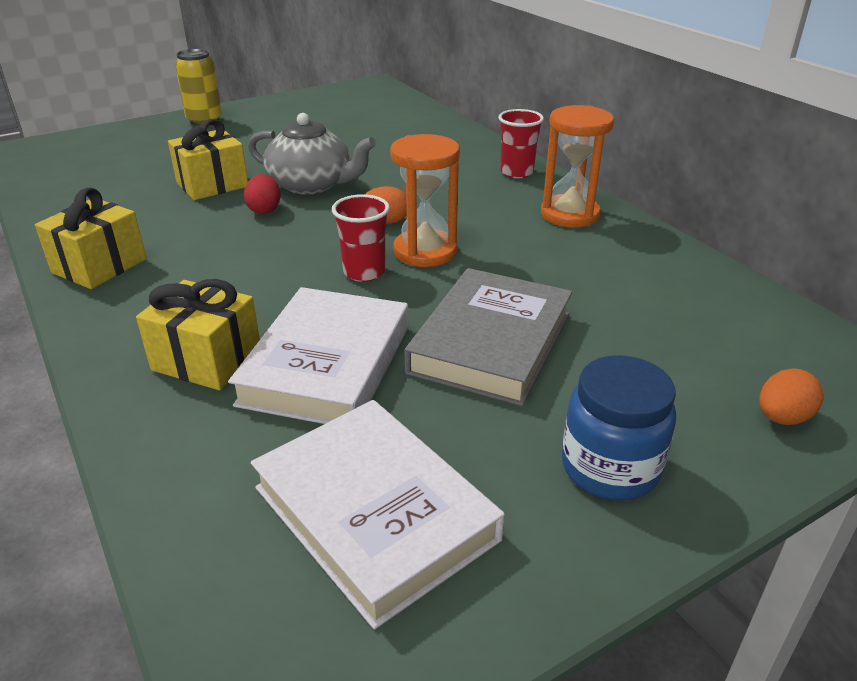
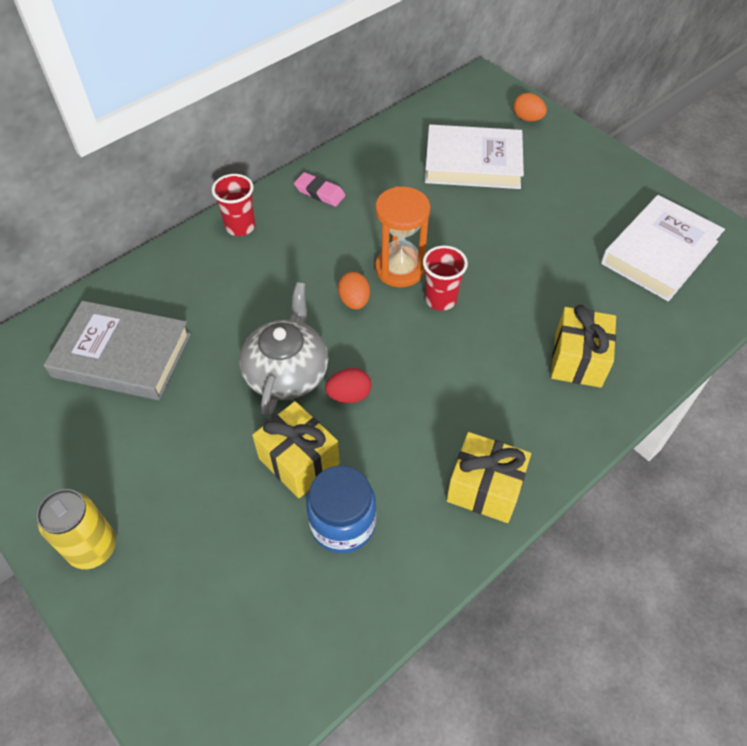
camera: 100 degrees left, 20 degrees up
(327, 364) = (556, 296): white book -> white book (473, 163)
(491, 342) = (504, 223): grey book -> grey book (122, 355)
(569, 214) = (320, 192): orange hourglass -> pink eraser
(610, 468) = (589, 175): blue jar -> blue jar (342, 524)

